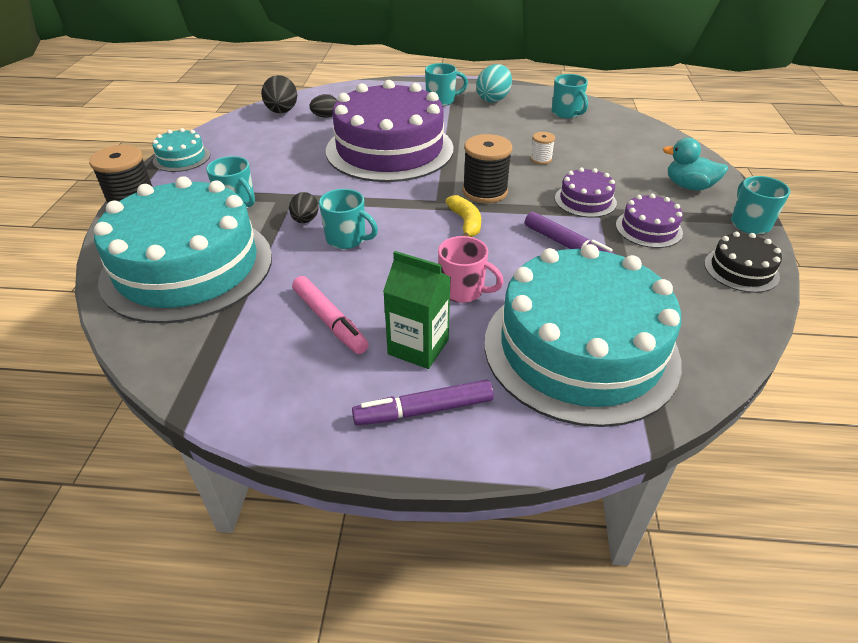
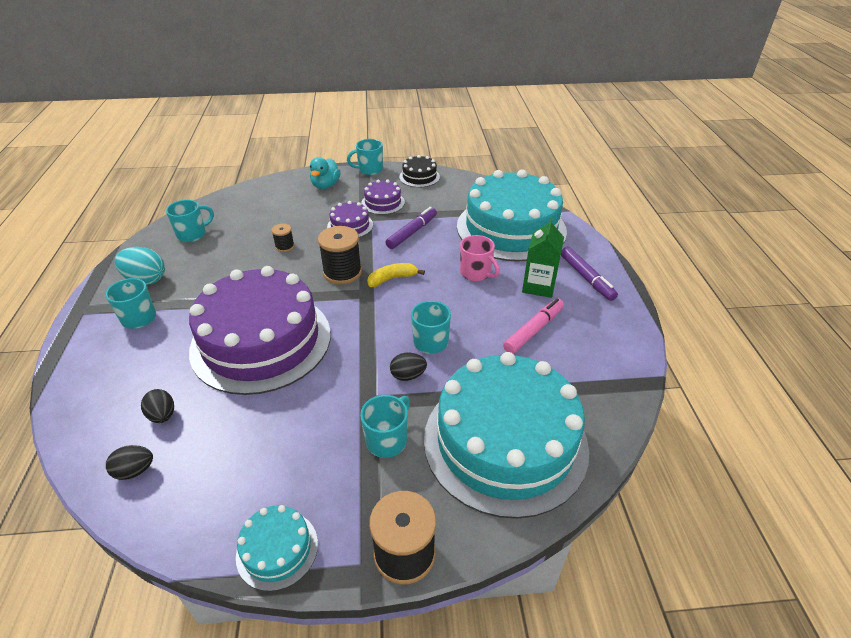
camera: 100 degrees left, 0 degrees up
(282, 112) = (135, 471): black egg -> black egg, size x0.63
(463, 290) = (476, 273): pink mug -> pink mug turned 120 degrees clockwise
(540, 159) = (285, 246): white spool -> black spool

